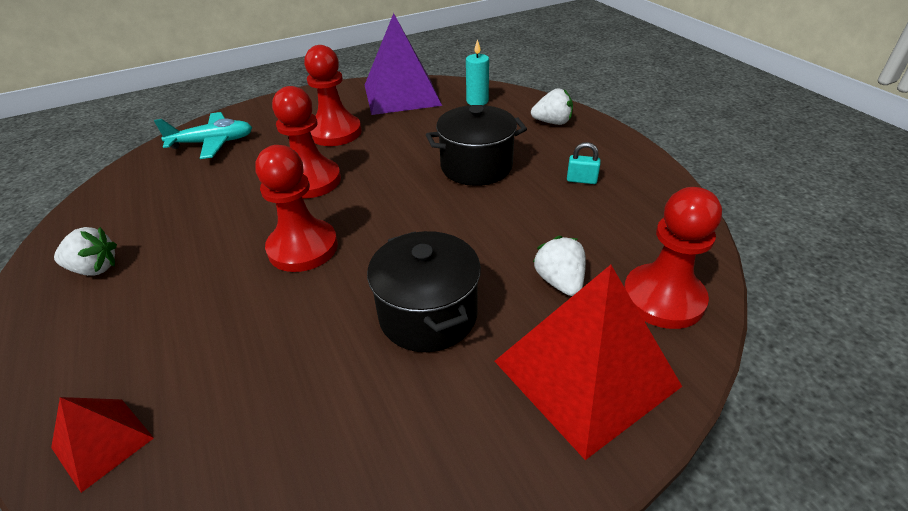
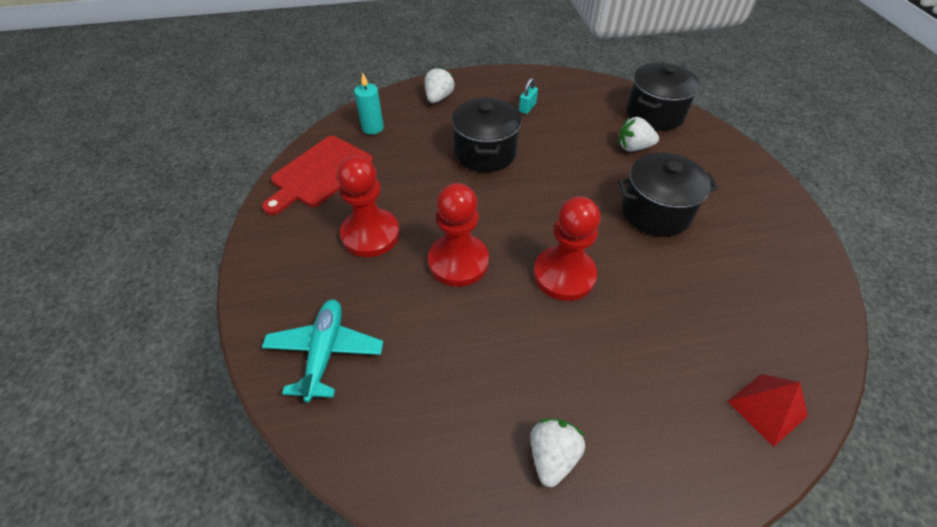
camera: 75 degrees left, 10 degrees up
(401, 94) = (320, 173): purple pyramid -> red cutting board
(585, 373) = (708, 158): red pyramid -> none
(663, 298) = (654, 114): red pawn -> black pot

